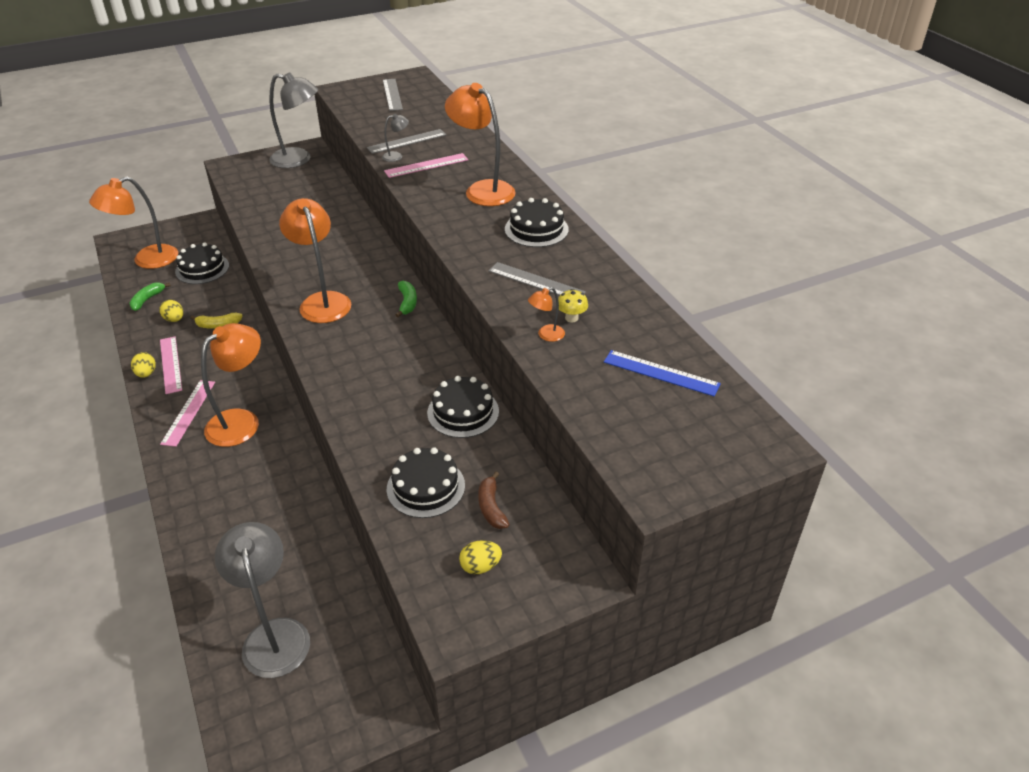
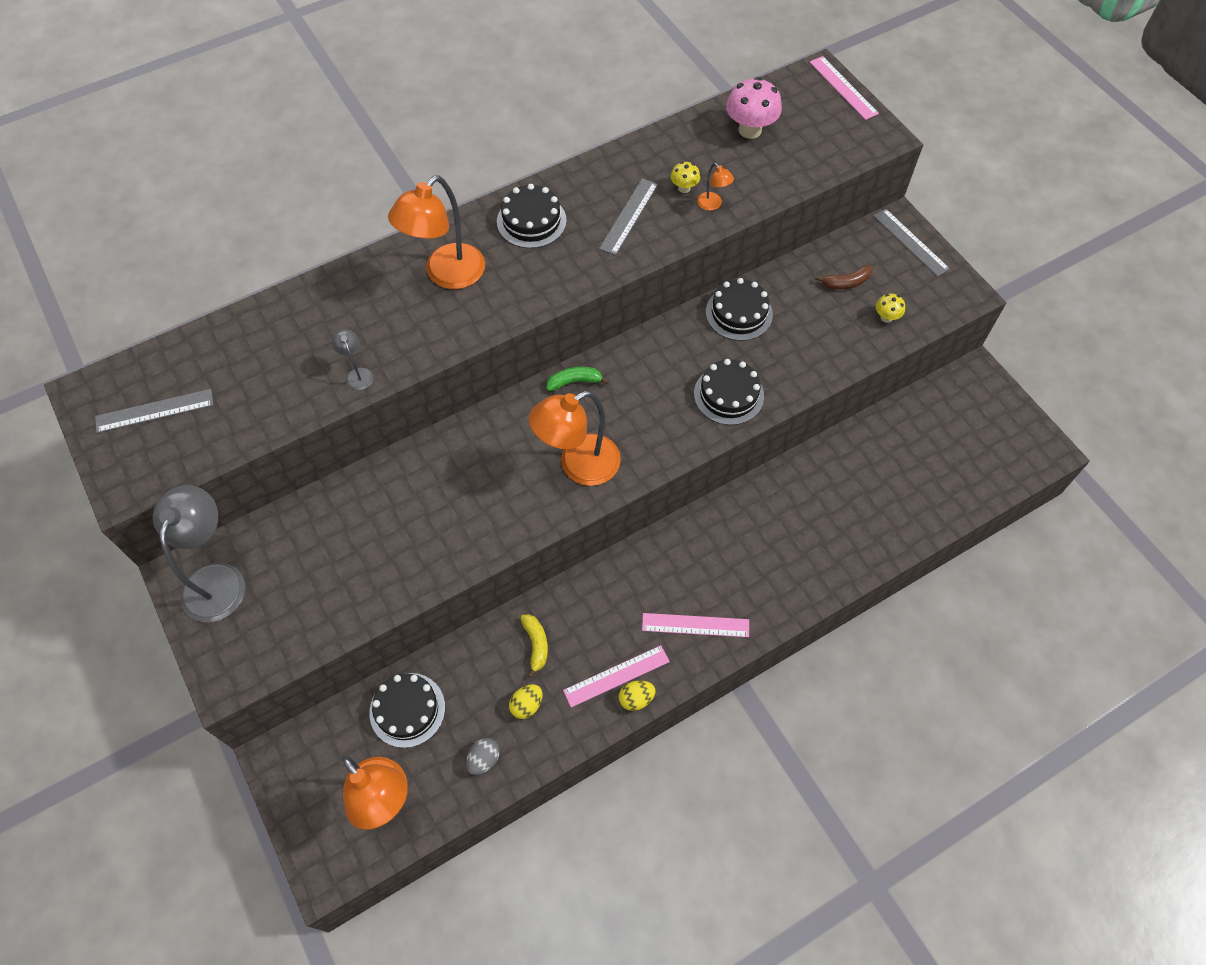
camera: 95 degrees left, 20 degrees up
(147, 300) = (484, 759): green banana -> grey egg
(241, 421) = (701, 565): orange lamp -> none
(274, 635) = (939, 466): grey lamp -> none
(407, 141) = (314, 369): grey ruler -> grey ruler (910, 242)
(426, 165) = (384, 338): pink ruler -> pink ruler (843, 87)
(426, 487) = (835, 329): black cake -> black cake (728, 395)
(433, 537) = (886, 317): none -> yellow mushroom
(480, 566) = (905, 284): yellow egg -> none
(661, 373) = (750, 130): blue ruler -> pink mushroom

